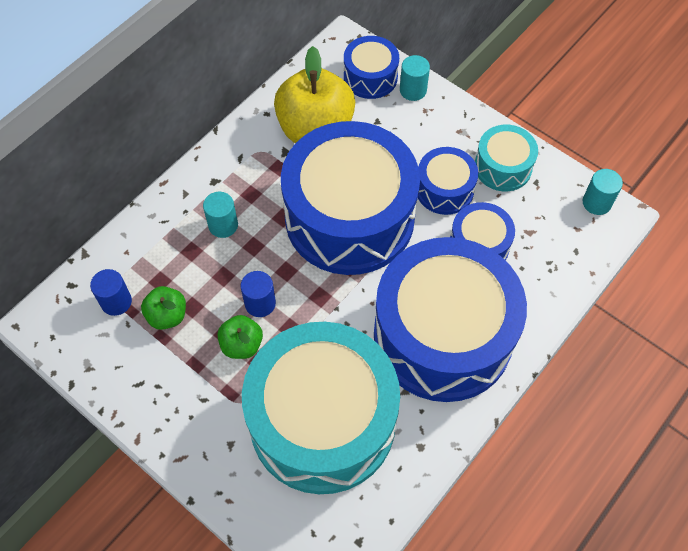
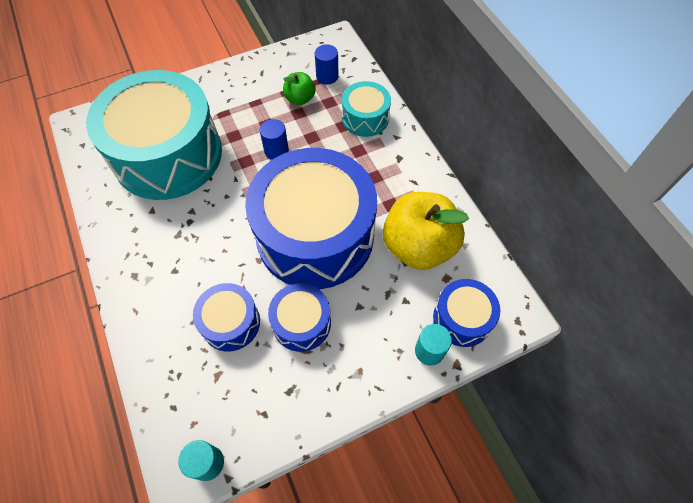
camera: 115 degrees right, 0 degrees up
(223, 225) = (355, 150): turquoise cylinder -> none
(242, 345) = (252, 130): green apple -> none
(443, 335) = (173, 255): blue drum -> none
(503, 167) = (297, 390): turquoise drum -> turquoise drum (365, 118)

